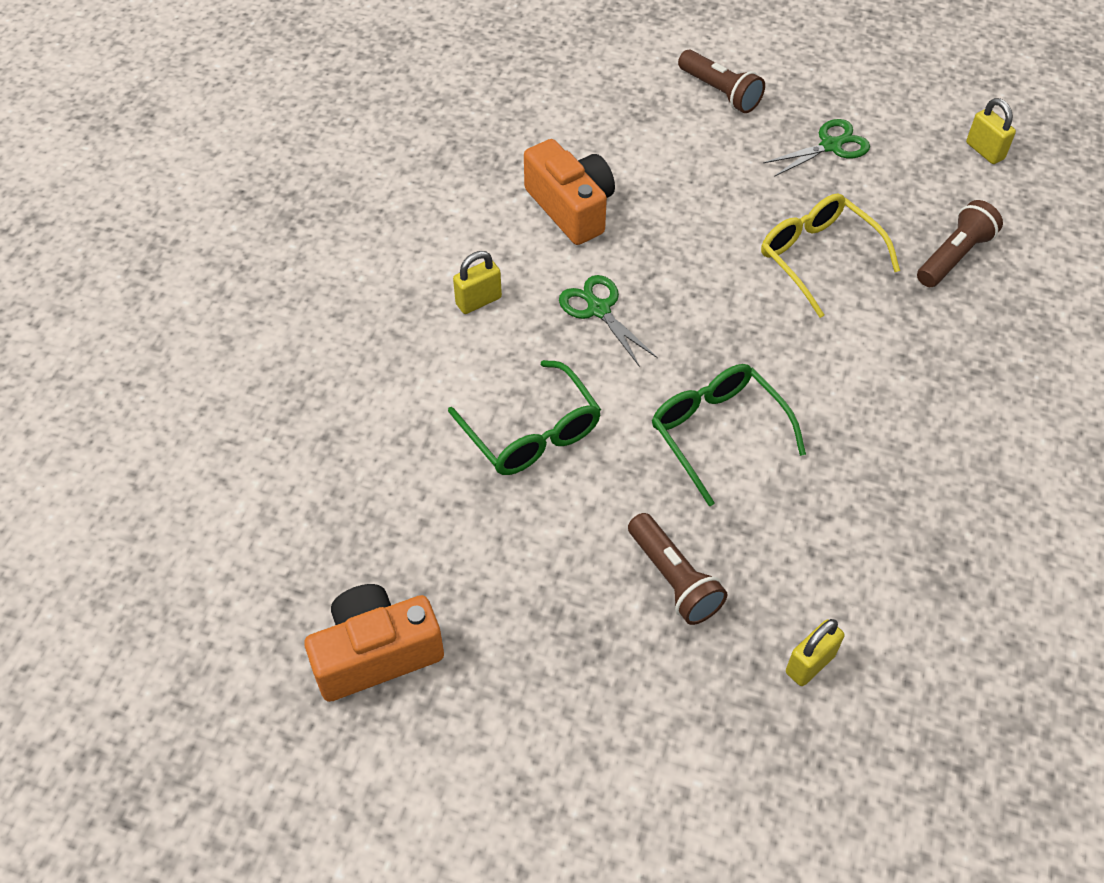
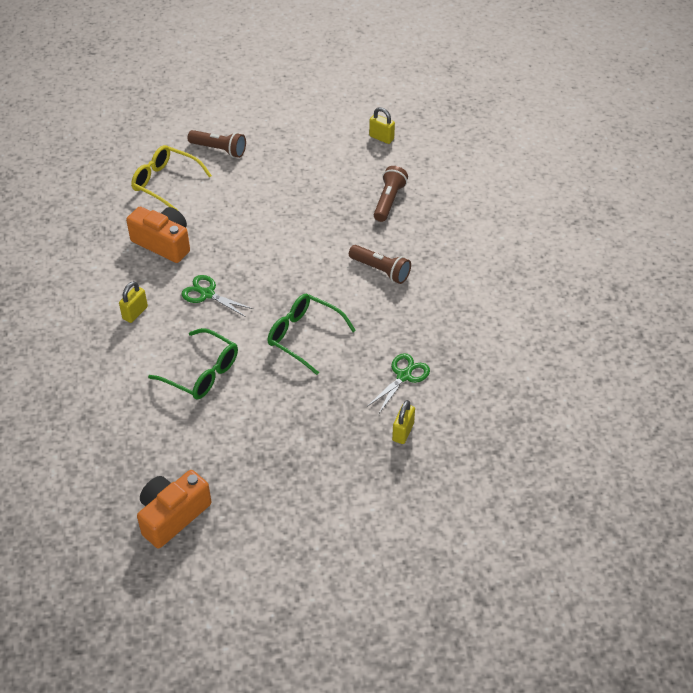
camera: 25 degrees left, 5 degrees down
(674, 579) = (315, 418): brown flashlight -> brown flashlight (381, 270)
(817, 257) = (316, 225): yellow glasses -> yellow glasses (165, 183)
(830, 146) = (296, 161): green scissors -> green scissors (404, 376)

